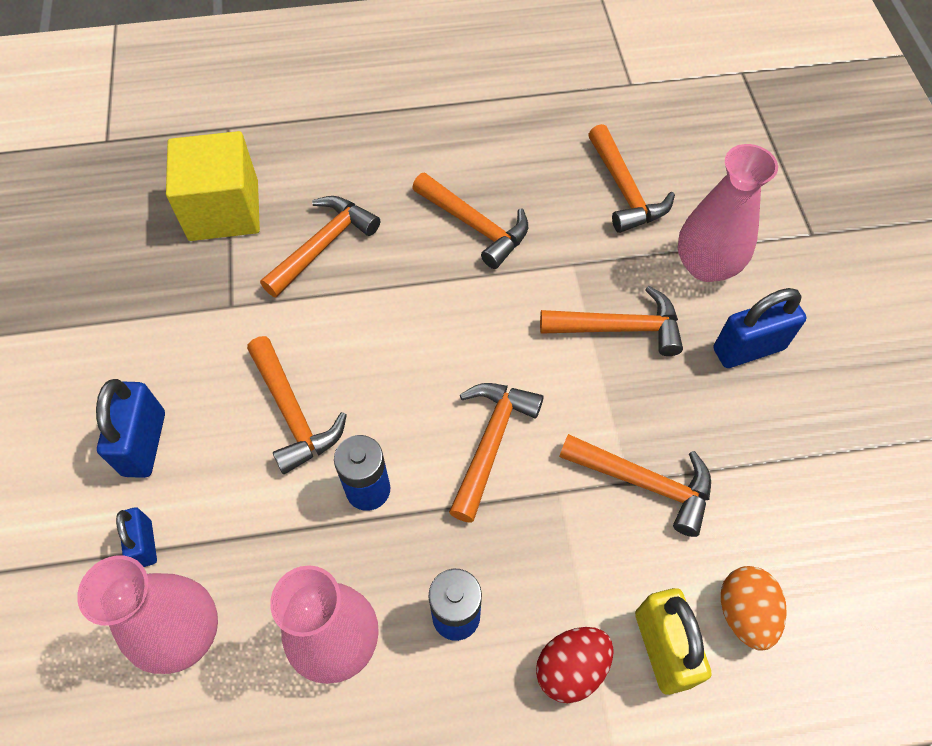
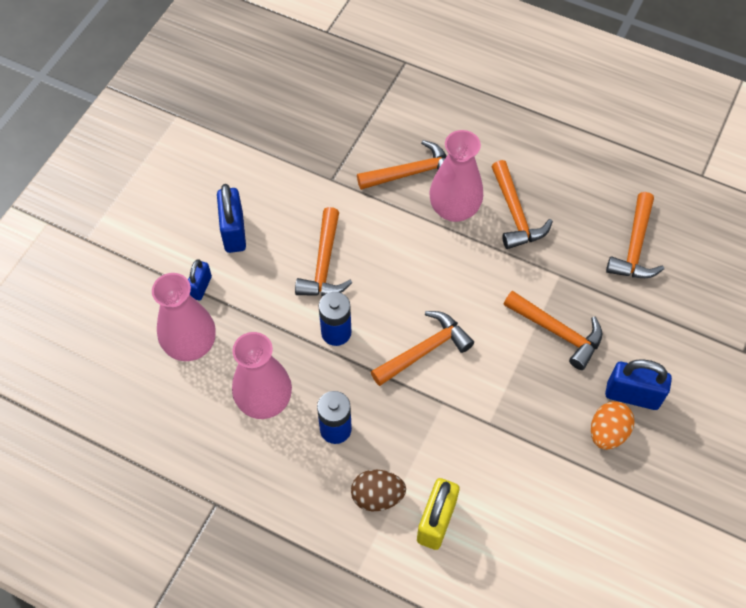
camera: 35 degrees right, 0 degrees up
(144, 443) = (234, 232): blue padlock -> blue padlock turned 45 degrees counterclockwise
(224, 210) = (367, 116): yellow cube -> none
(571, 668) = (377, 496): red egg -> brown egg
(645, 483) = (498, 430): orange hammer -> none
(706, 265) = (649, 327): pink vase -> pink vase (454, 209)
(744, 613) = (499, 535): orange egg -> orange egg (607, 432)

